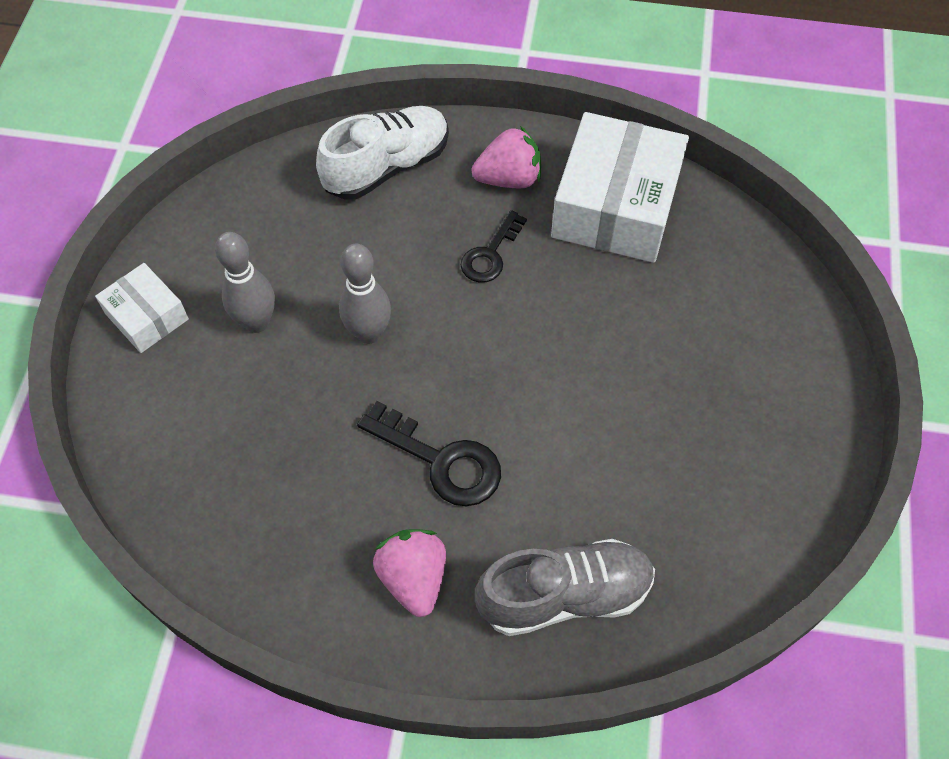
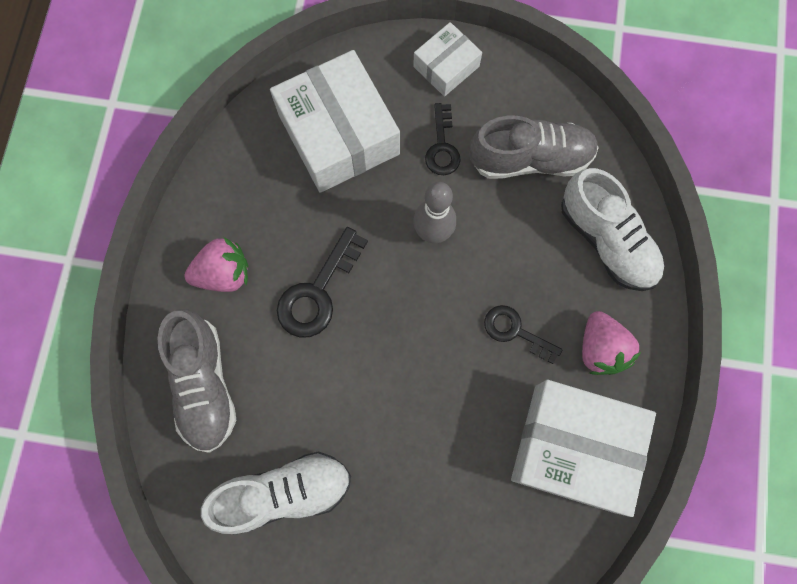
camera: 90 degrees right, 15 degrees up
(225, 440) = (338, 134): none -> white box
(257, 322) = (442, 146): grey bowling pin -> black key
(283, 233) = (530, 159): none -> grey shoe
(691, 492) = (284, 492): none -> white shoe

